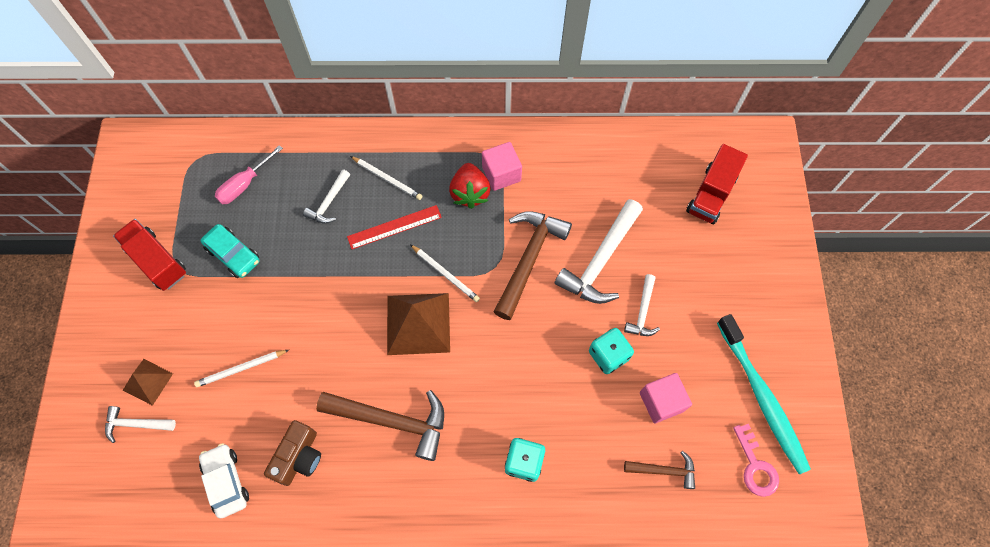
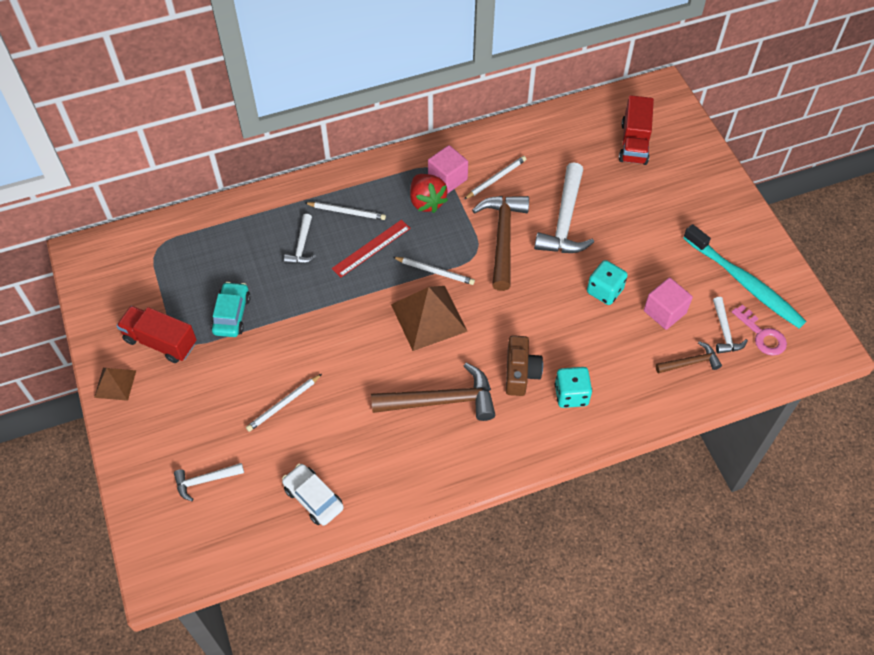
camera: 20 degrees left, 10 degrees down
(148, 381) = (199, 443): brown pyramid -> brown pyramid (115, 383)
(233, 255) = (232, 315): turquoise car -> turquoise car turned 105 degrees counterclockwise
(245, 184) = (215, 254): pink screwdriver -> none
(299, 457) = (371, 456): brown camera -> brown camera (520, 373)
(550, 189) = (496, 179): none -> white pencil
(642, 312) = (618, 249): white hammer -> white hammer (724, 332)

